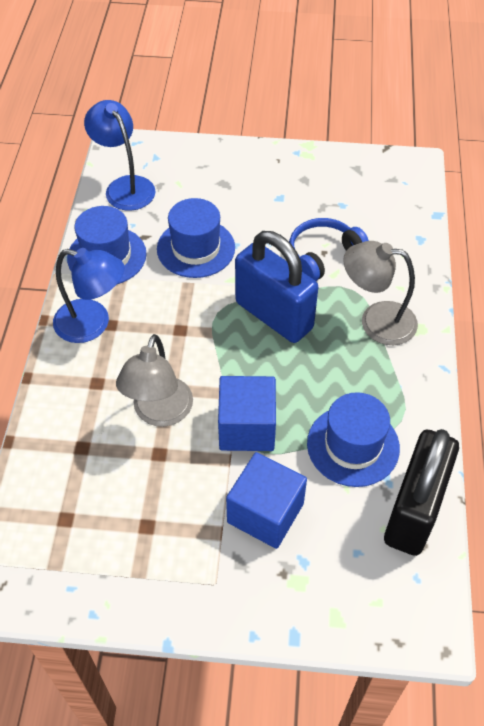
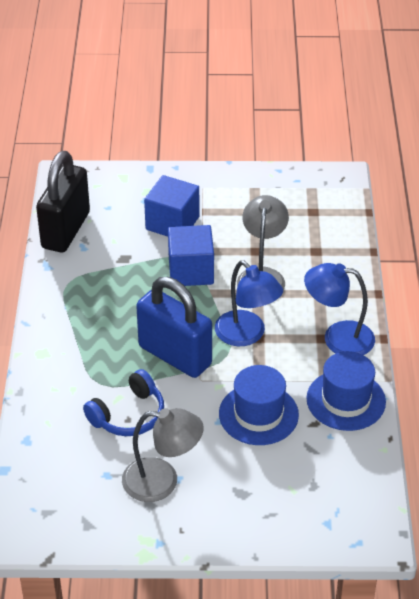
camera: 175 degrees right, 10 degrees down
(125, 186) = (351, 480): blue lamp -> blue lamp (247, 335)
(353, 445) = (107, 265): blue hat -> none
(376, 321) = (80, 356): grey lamp -> grey lamp (162, 481)

